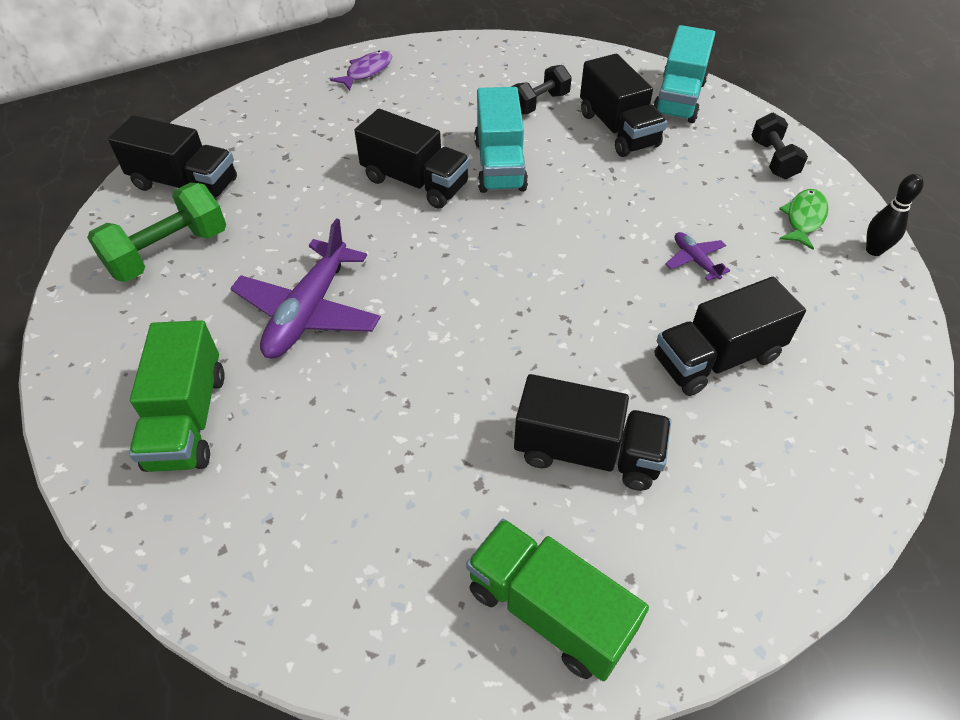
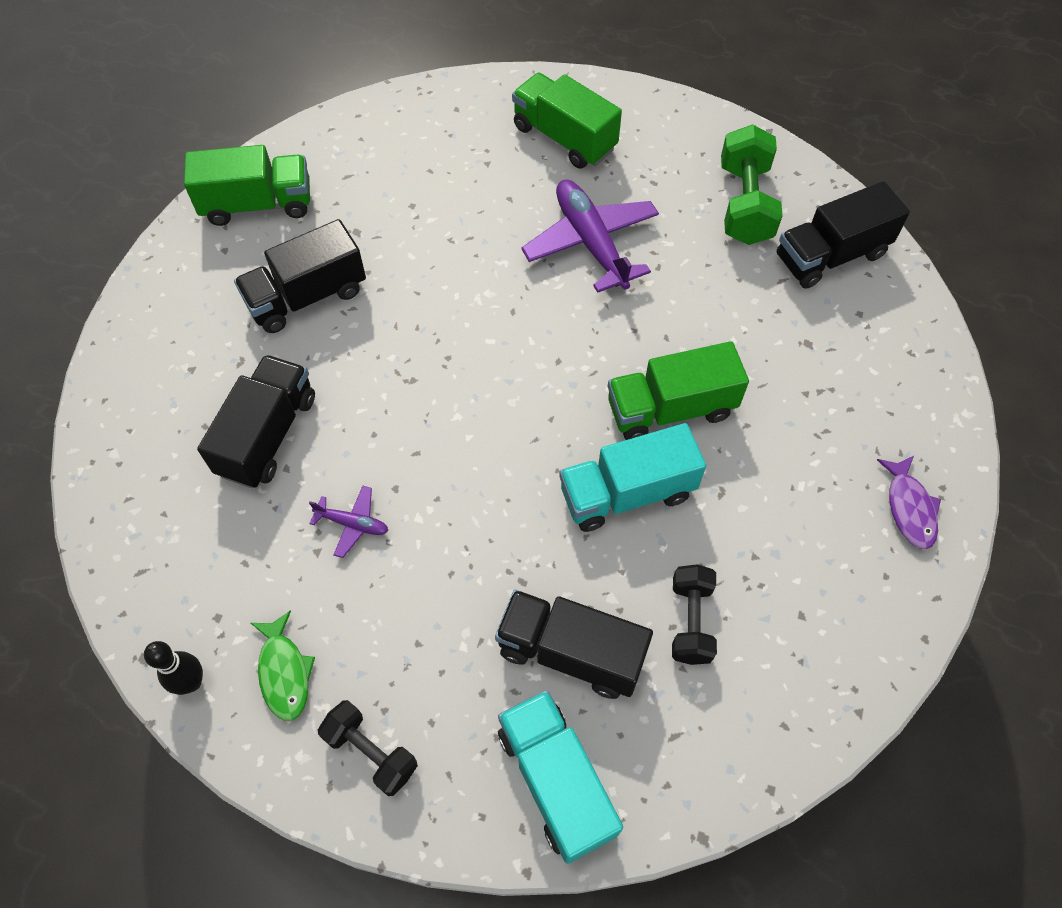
camera: 135 degrees right, 10 degrees up
(415, 182) = (670, 409): black truck -> green truck
(499, 165) = (627, 493): turquoise truck -> turquoise truck turned 60 degrees counterclockwise

